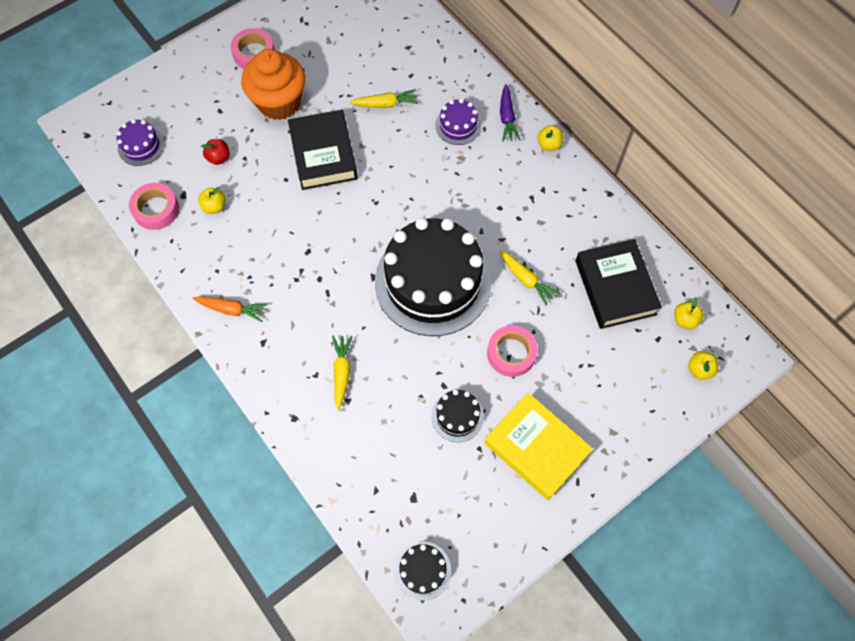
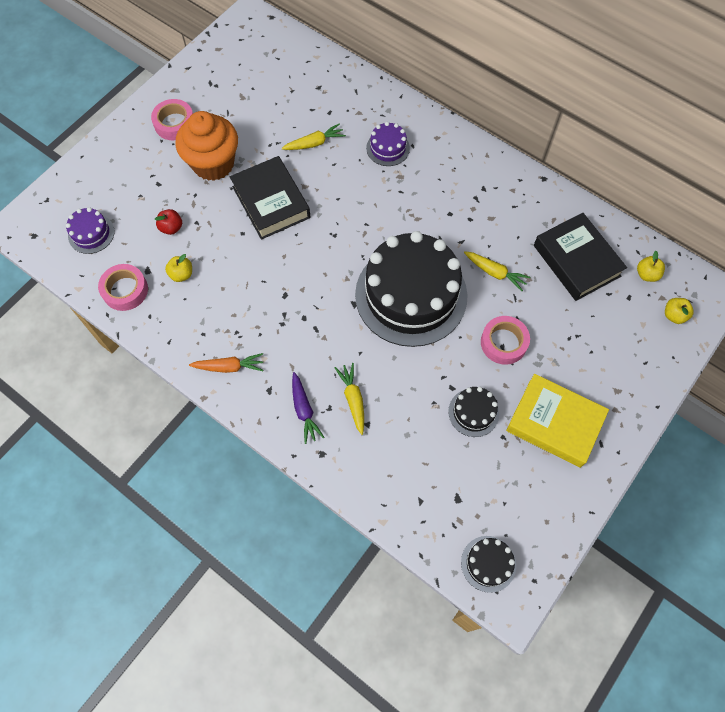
camera: 15 degrees left, 0 degrees up
(507, 118) = (430, 131): purple carrot -> purple carrot (304, 410)
(549, 144) = (475, 147): yellow apple -> none

